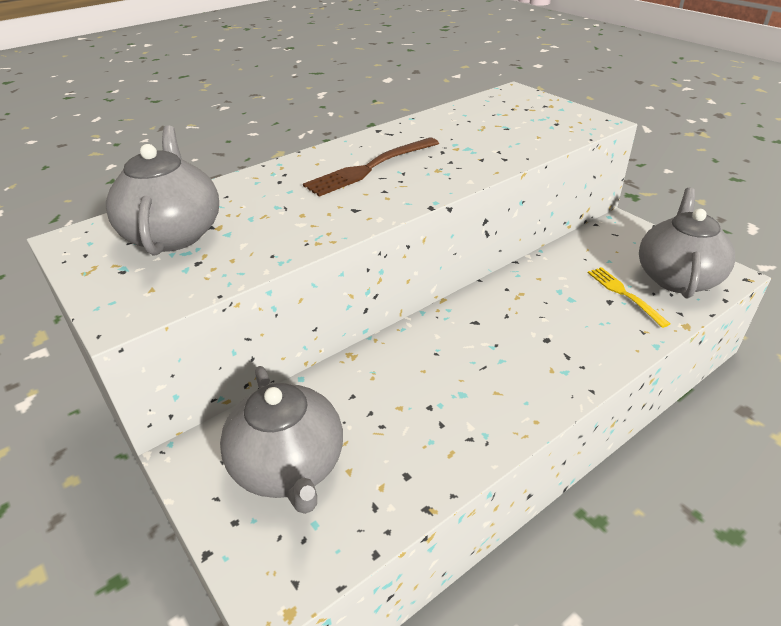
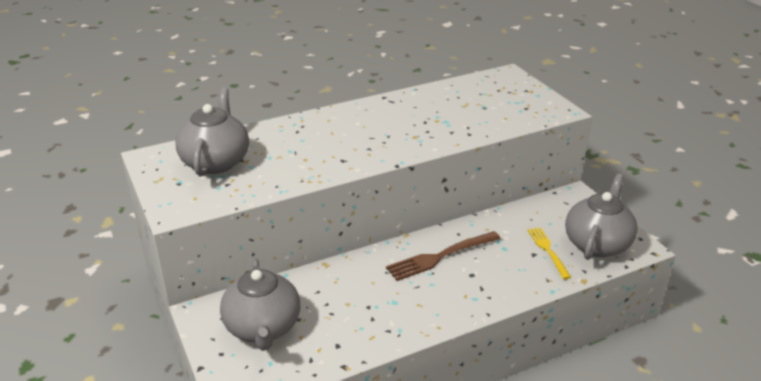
camera: 10 degrees right, 5 degrees down
(370, 168) = (366, 129): brown fork -> brown fork (440, 256)

